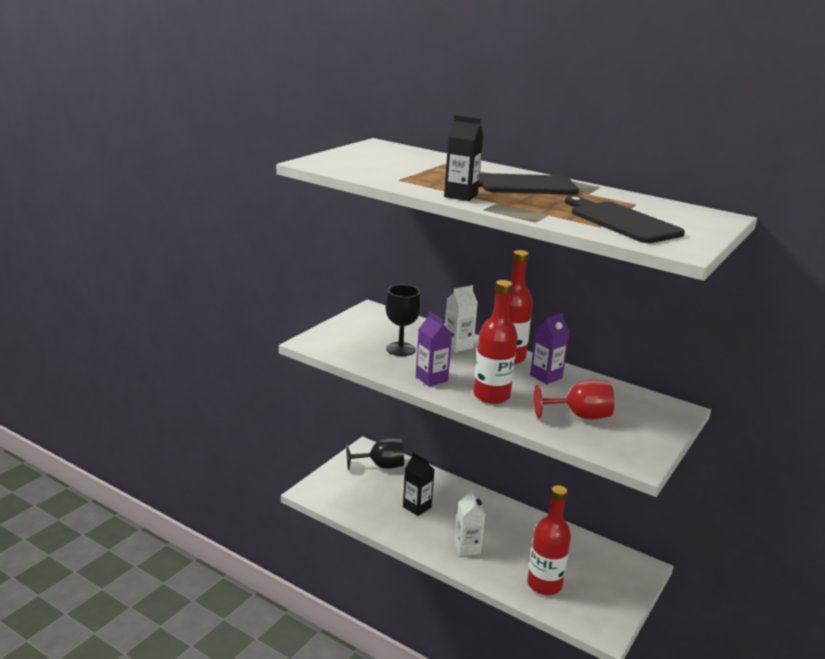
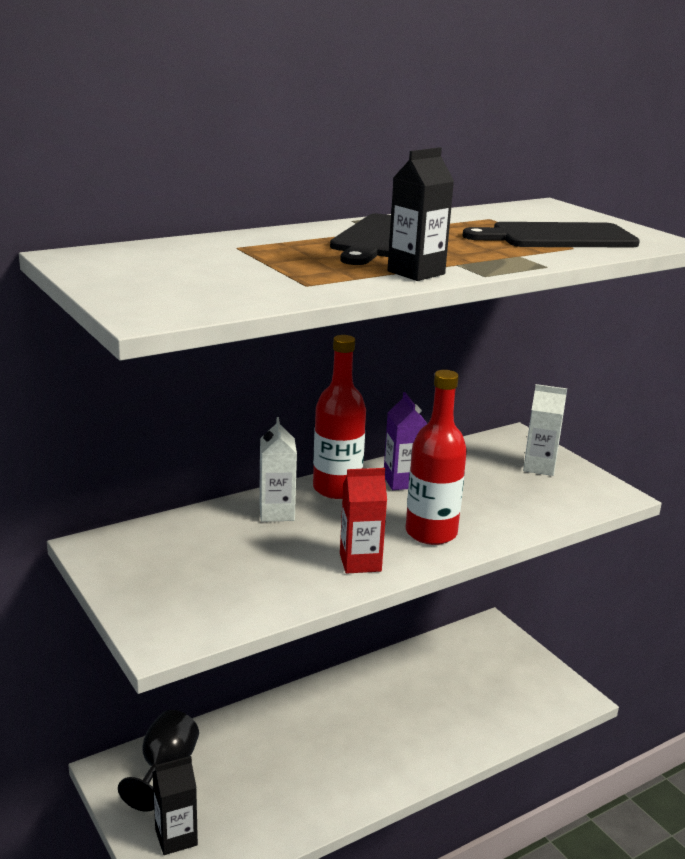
camera: 65 degrees left, 0 degrees up
(400, 349) = (252, 561): black goblet -> none
(417, 507) = (286, 766): black carton -> black carton (176, 837)
(431, 379) = (360, 562): purple carton -> red carton
(467, 548) = (396, 750): white carton -> white carton (539, 467)
(544, 584) = (489, 711): red bottle -> none
(579, 416) = (506, 493): red goblet -> none

